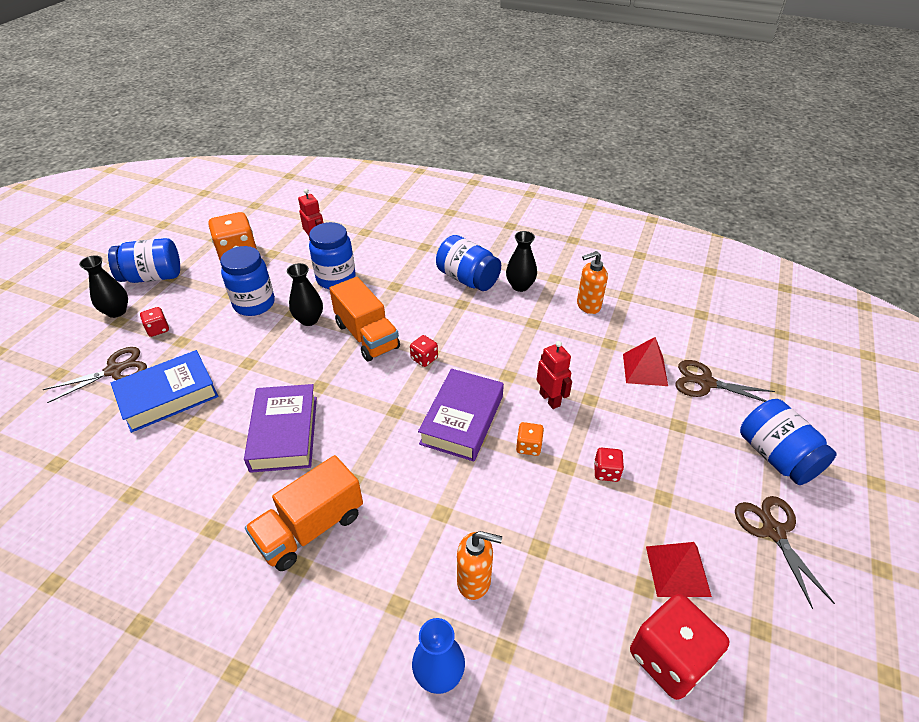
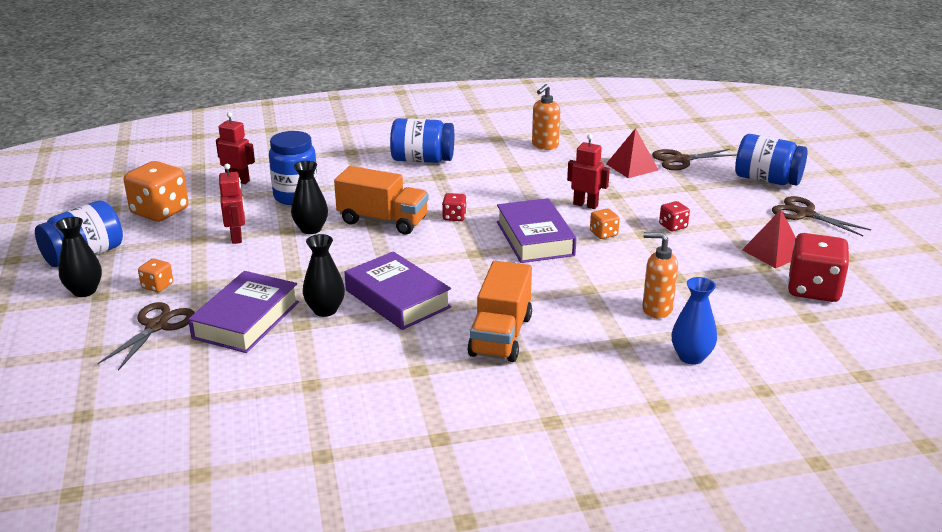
camera: 35 degrees left, 15 degrees down
(158, 329) = (157, 286): red dice -> orange dice
(168, 396) = (246, 320): blue book -> purple book
(254, 304) = (237, 237): blue jar -> red robot
(474, 581) = (656, 309): orange soap dispenser -> orange soap dispenser turned 135 degrees counterclockwise
(520, 286) = (474, 151): black vase -> black vase (325, 310)

